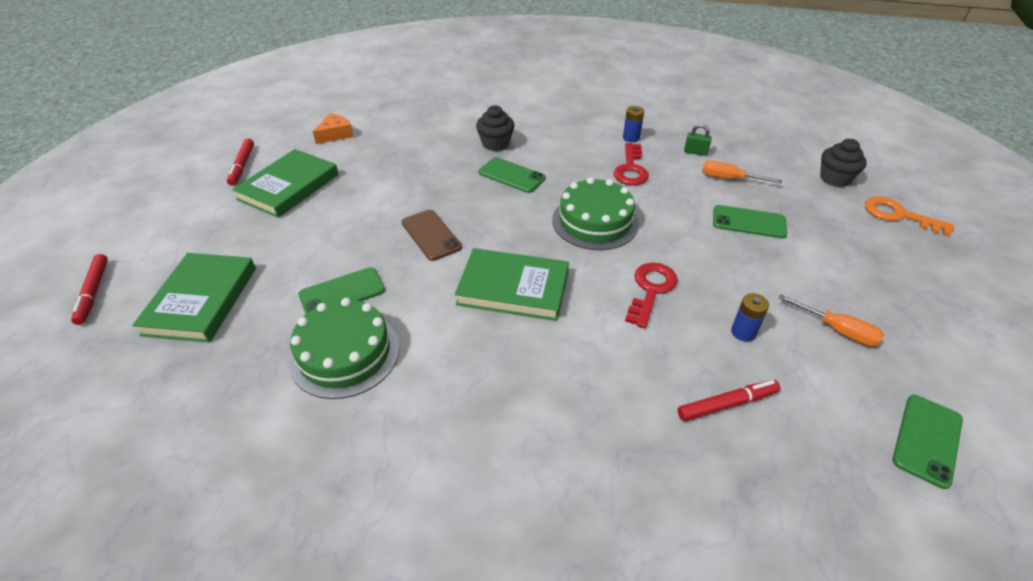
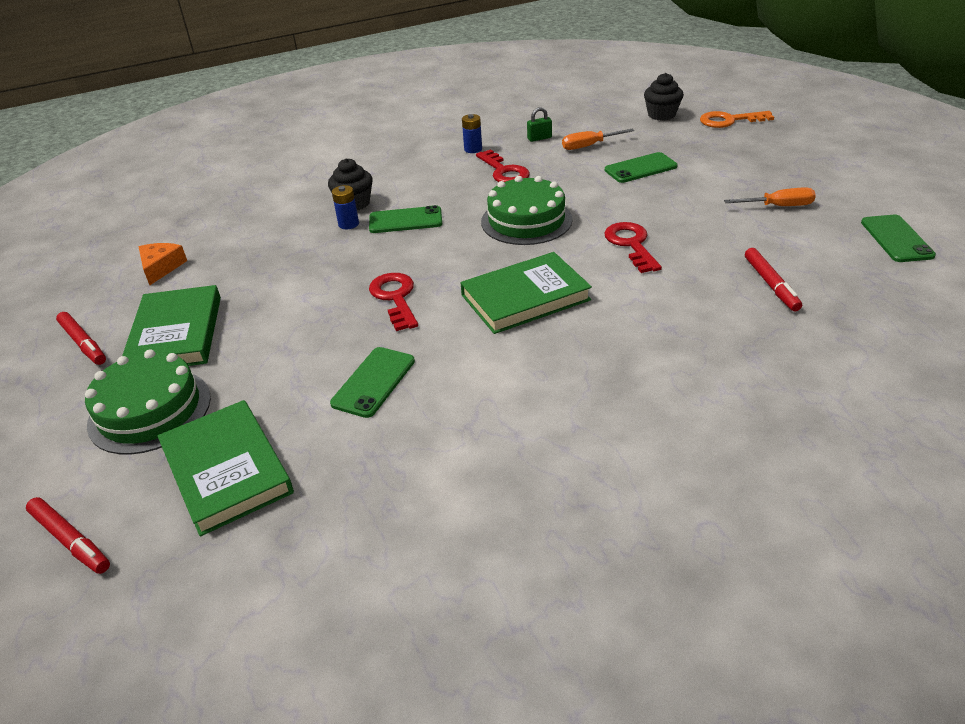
camera: 35 degrees left, 5 degrees down
(345, 353) = (446, 421): green cake -> green cake (150, 410)
(431, 235) = (395, 298): brown phone -> red key
(727, 404) = (771, 284): red marker -> red marker turned 135 degrees clockwise
(743, 332) = (726, 238): blue battery -> blue battery (348, 224)

